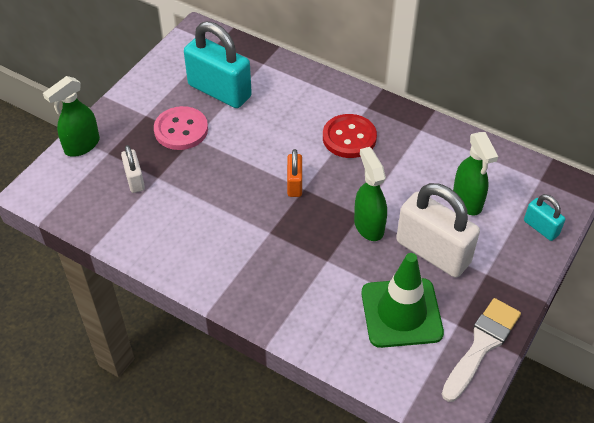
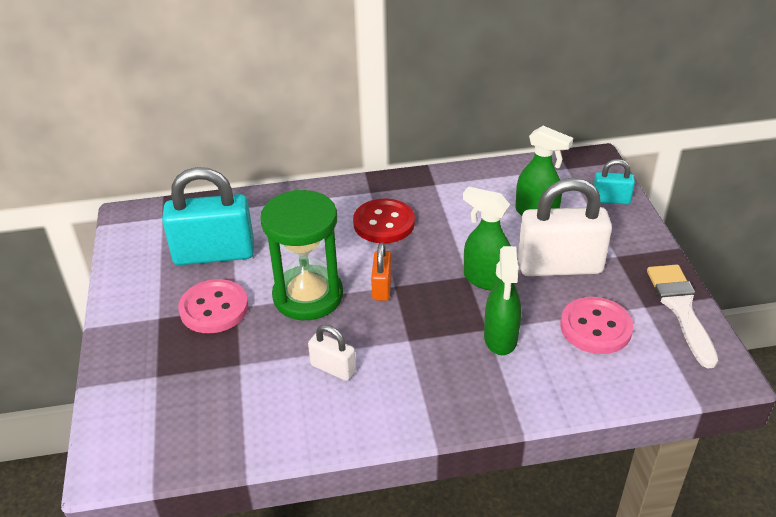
camera: 40 degrees left, 10 degrees down
(81, 146) = (116, 387): green spray bottle -> green spray bottle (500, 338)
(135, 180) = (217, 381): white padlock -> white padlock (333, 368)
(243, 159) = (308, 296): none -> green hourglass
(294, 184) = (382, 287): orange padlock -> orange padlock turned 45 degrees clockwise
(401, 313) = (595, 327): green traffic cone -> pink button

